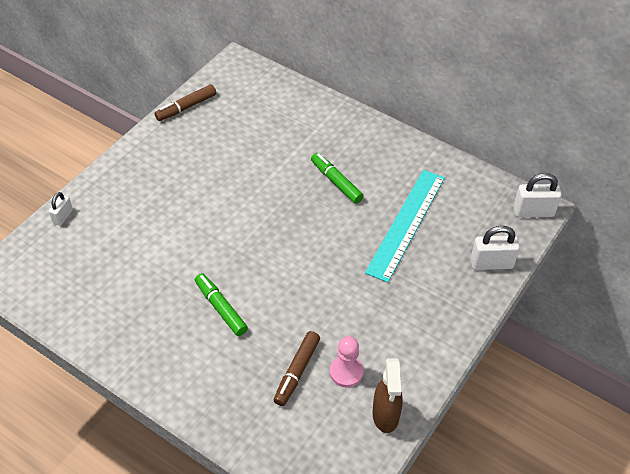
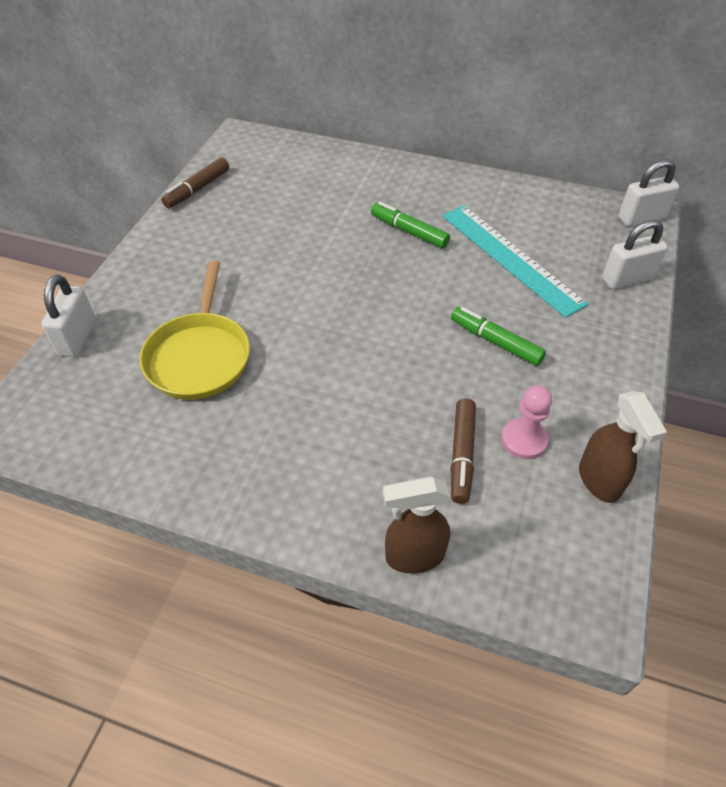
camera: 15 degrees left, 0 degrees up
(63, 216) = (78, 338): white padlock -> white padlock, size x1.68
(142, 251) = (199, 356): none -> yellow pan
(220, 308) = (329, 400): green marker -> green marker (495, 342)
(234, 432) = (413, 556): none -> brown spray bottle
(406, 224) = (511, 258): turquoise ruler -> turquoise ruler turned 45 degrees counterclockwise

